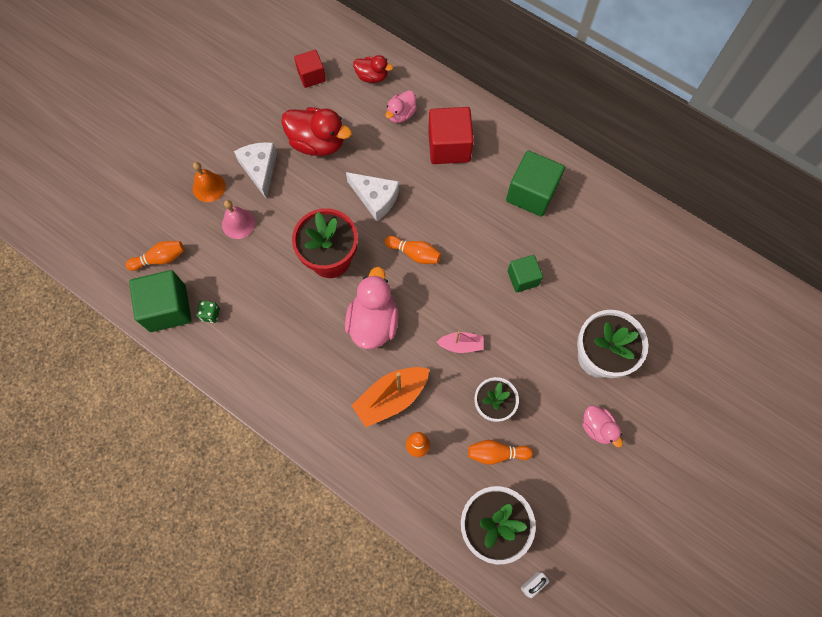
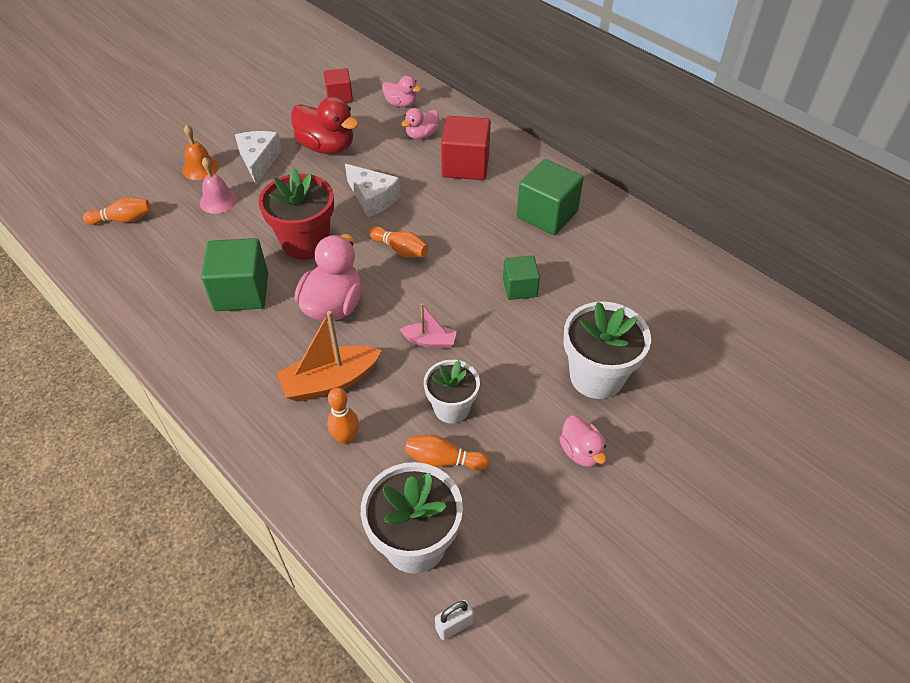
camera: 10 degrees right, 20 degrees down
(168, 308) = (111, 262): green cube -> green cube (241, 292)
(210, 314) = (154, 274): green dice -> none
(372, 76) = (401, 104): red duck -> pink duck

